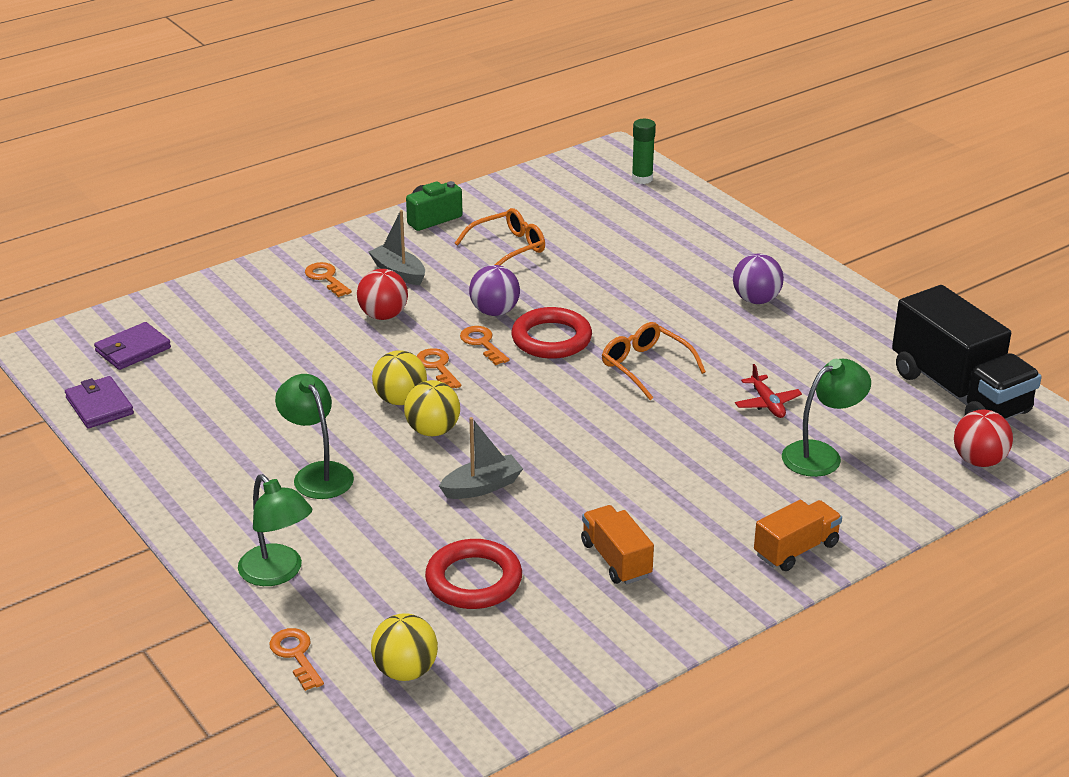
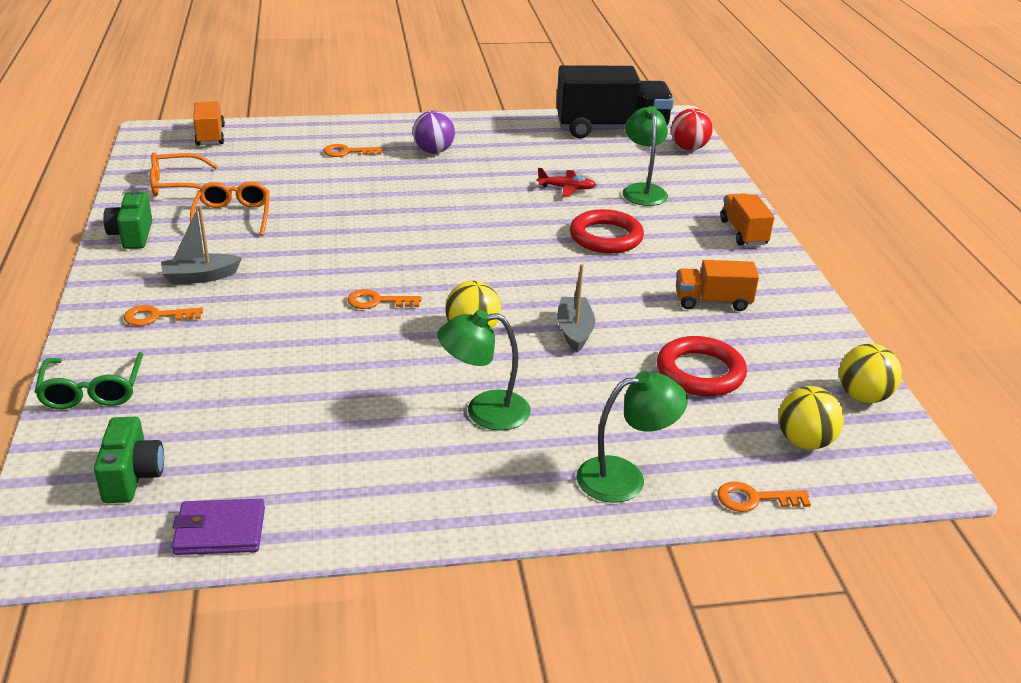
camera: 65 degrees left, 0 degrees up
(133, 349) = (132, 477): purple wallet -> green camera
(215, 293) = (92, 390): none -> green glasses
(383, 315) = (262, 304): red ball -> none
(400, 400) = (409, 334): yellow ball -> yellow ball (863, 396)
(482, 343) = (365, 270): orange key -> orange key (347, 152)
(494, 311) = (323, 251): purple ball -> none
(551, 339) = (394, 239): red ring -> red ring (606, 237)
(642, 179) = (210, 136): green glue stick -> orange truck
(646, 367) = (475, 215): orange glasses -> orange glasses (177, 185)

